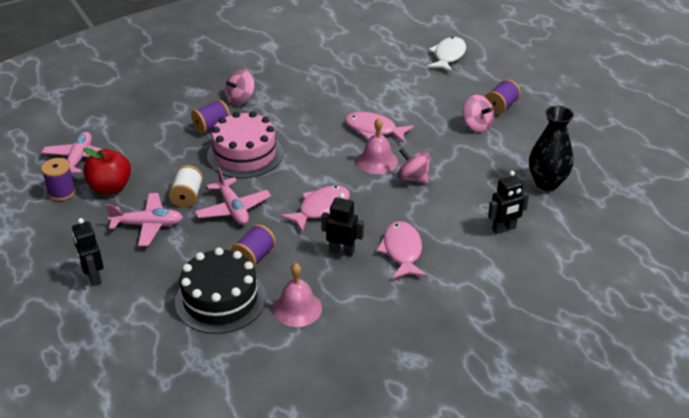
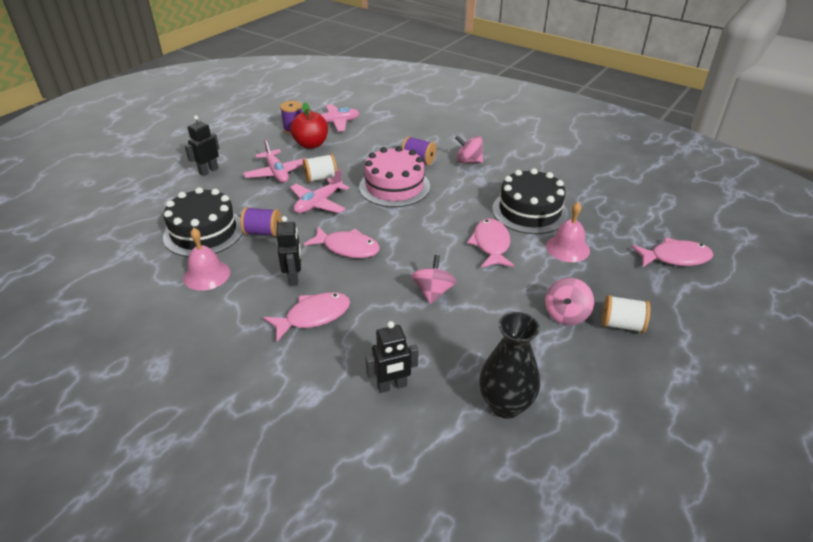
camera: 65 degrees right, 0 degrees up
(344, 95) = (529, 211): none -> black cake
(377, 161) = (442, 261): pink bell -> pink bell (567, 248)
(448, 56) = (675, 258): white fish -> pink fish
(501, 106) = (621, 325): purple spool -> white spool
(504, 229) = (392, 386): black robot -> black robot turned 60 degrees counterclockwise

